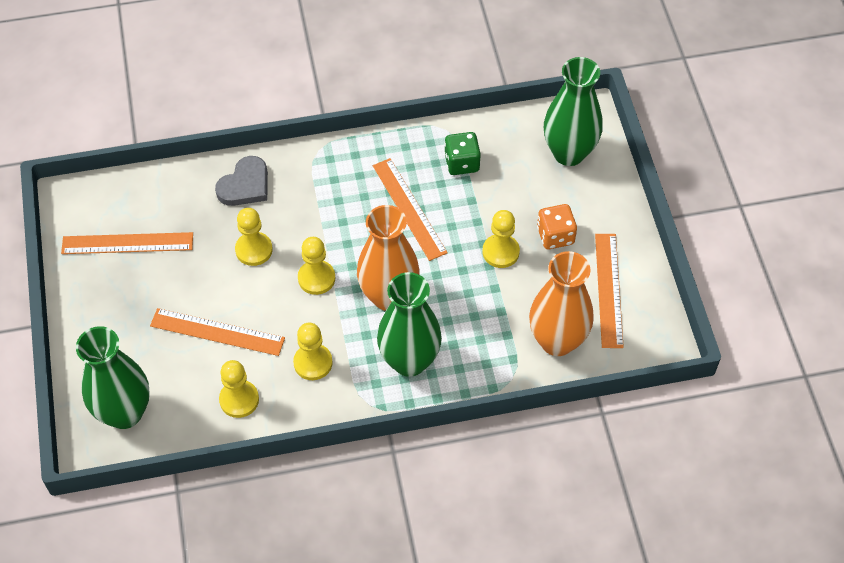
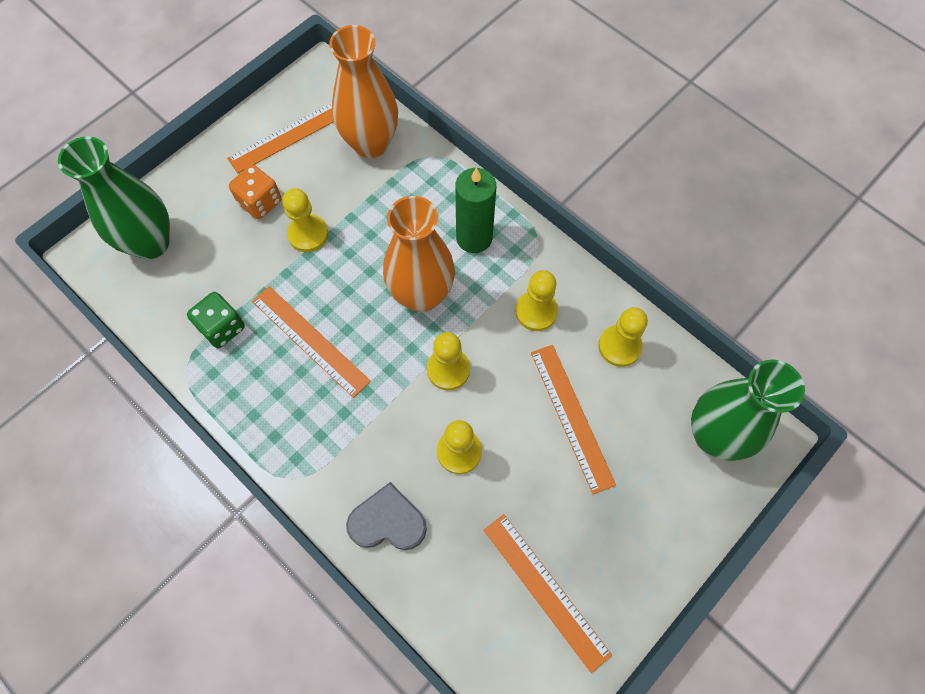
camera: 125 degrees left, 10 degrees up
(409, 208) = (310, 340): orange ruler -> orange ruler turned 75 degrees counterclockwise
(409, 361) = (474, 237): green vase -> green candle

